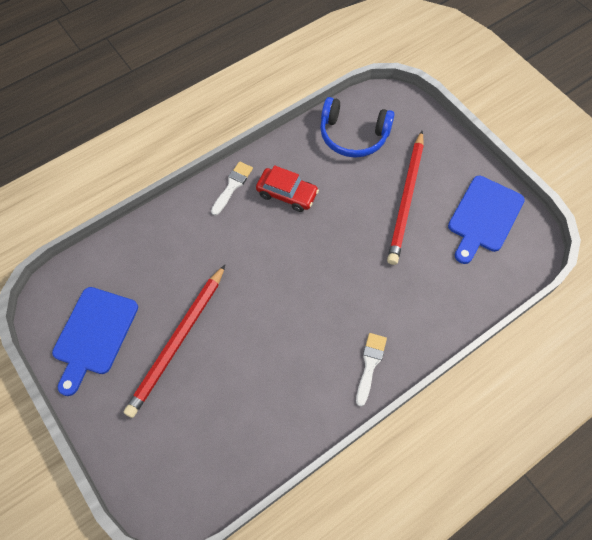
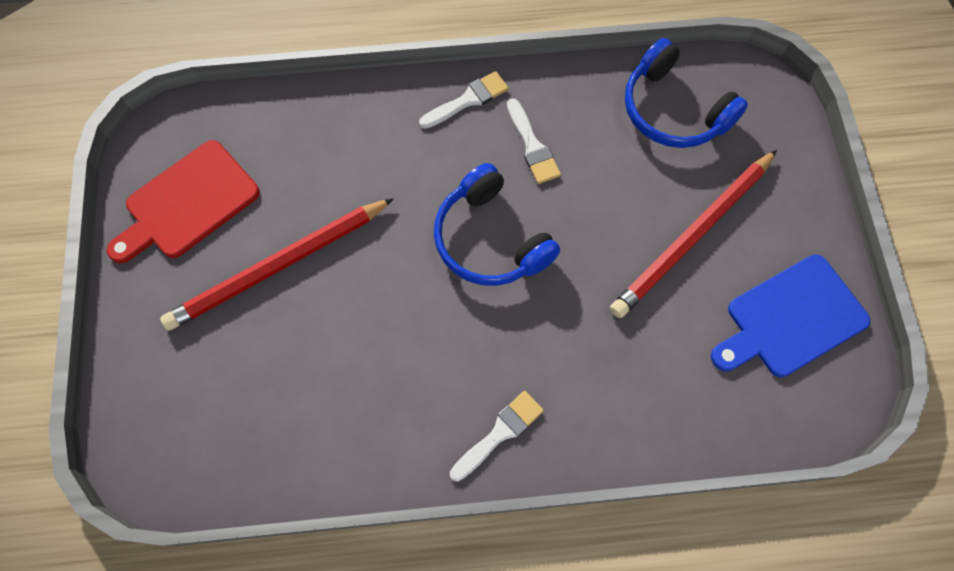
camera: 30 degrees right, 5 degrees up
(94, 334) = (187, 203): blue cutting board -> red cutting board
(287, 194) = (532, 146): red car -> white brush
(296, 259) = (490, 239): none -> blue headphones

